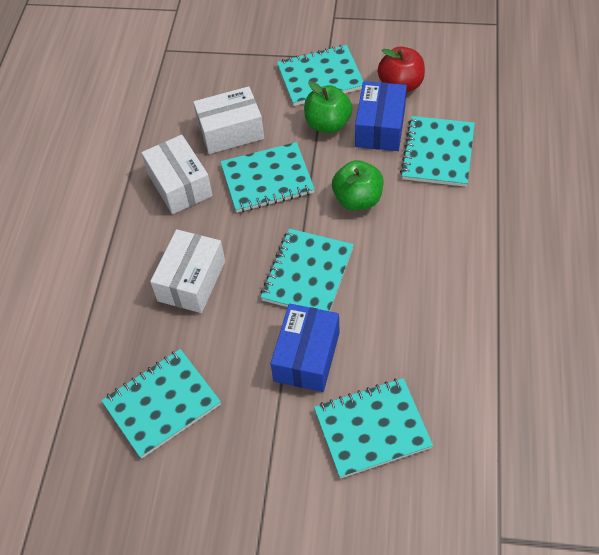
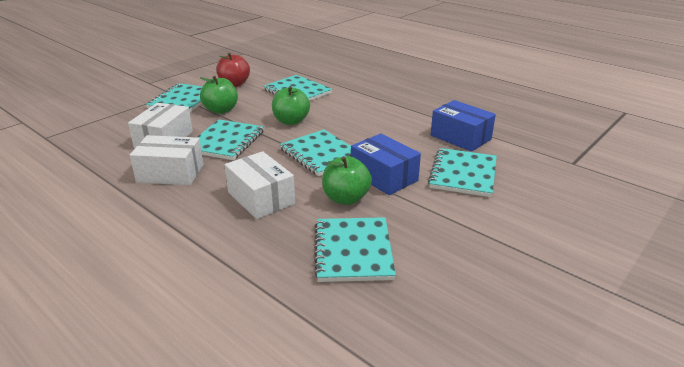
camera: 60 degrees left, 25 degrees down
(240, 348) = (346, 198): none -> green apple
(380, 127) = (252, 98): blue box -> blue box (460, 137)

